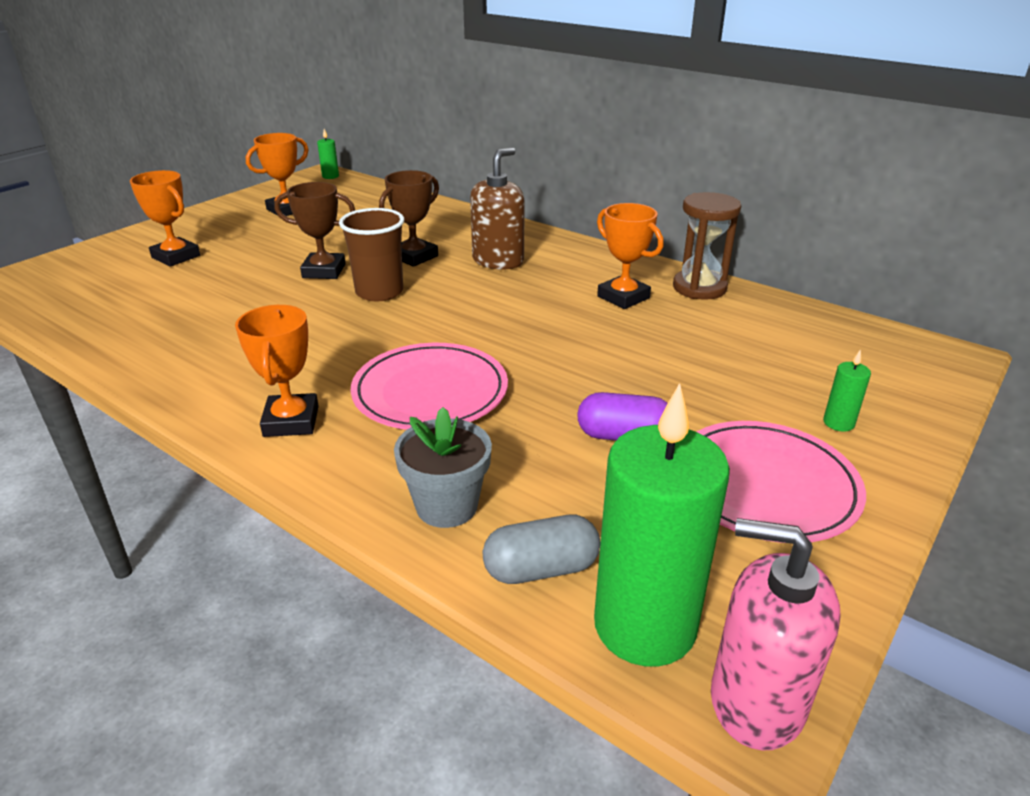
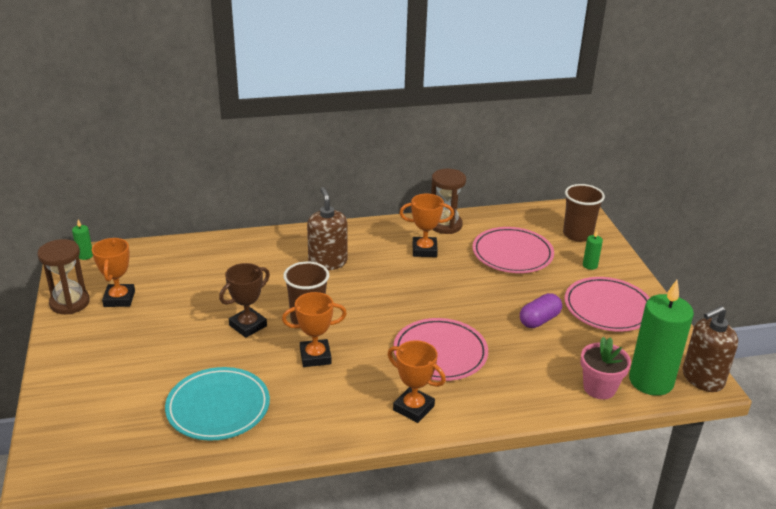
camera: 50 degrees left, 0 degrees up
(168, 312) = (218, 407): none -> turquoise plate
(176, 257) = (128, 375): orange trophy -> orange trophy (315, 356)
(254, 198) = (70, 303): none -> brown hourglass
(414, 257) = (278, 286): brown trophy -> none
(447, 506) = (536, 392): grey flower pot -> none
(541, 569) = (599, 388): grey capsule -> pink flower pot
(734, 352) = (512, 254): none -> pink plate
(756, 701) = (702, 378): pink soap dispenser -> brown soap dispenser
(889, 381) = (577, 234): none -> brown cup

